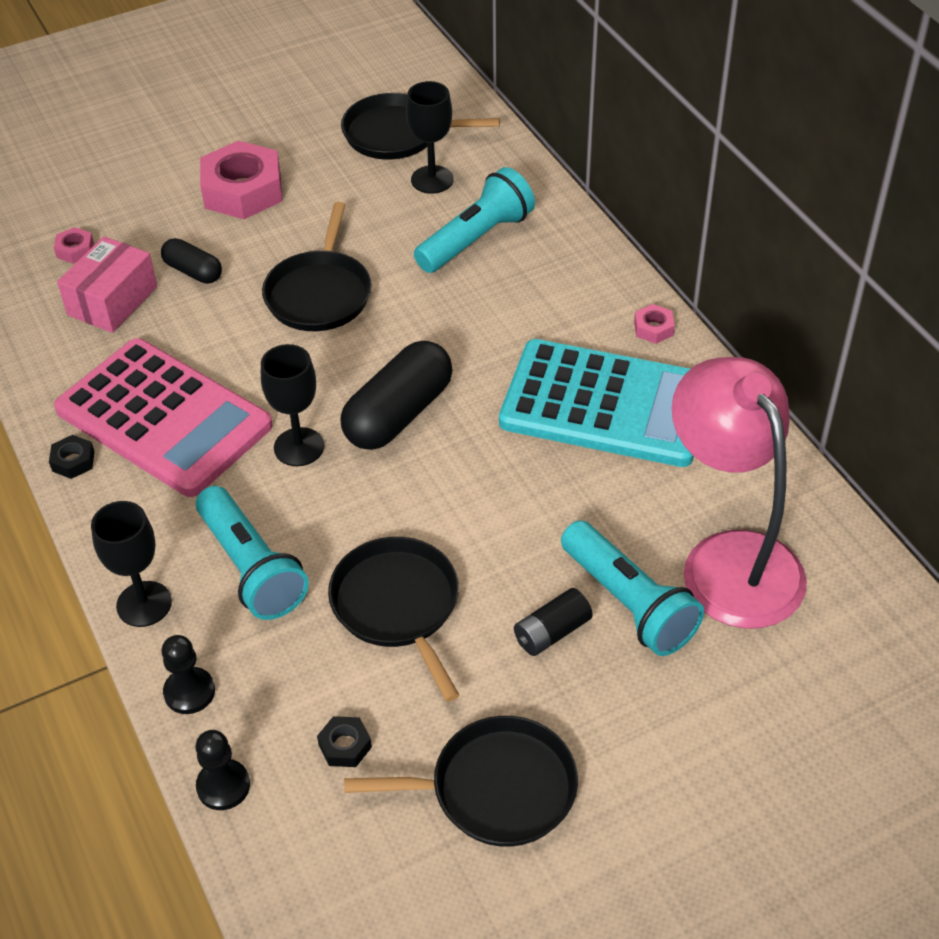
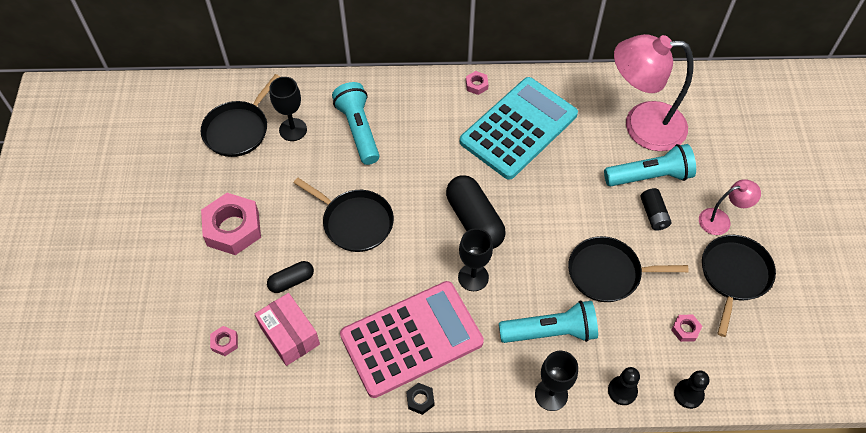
camera: 65 degrees left, 10 degrees up
(345, 746) = (685, 329): black nut -> pink nut
(603, 735) = (721, 220): none -> pink lamp

